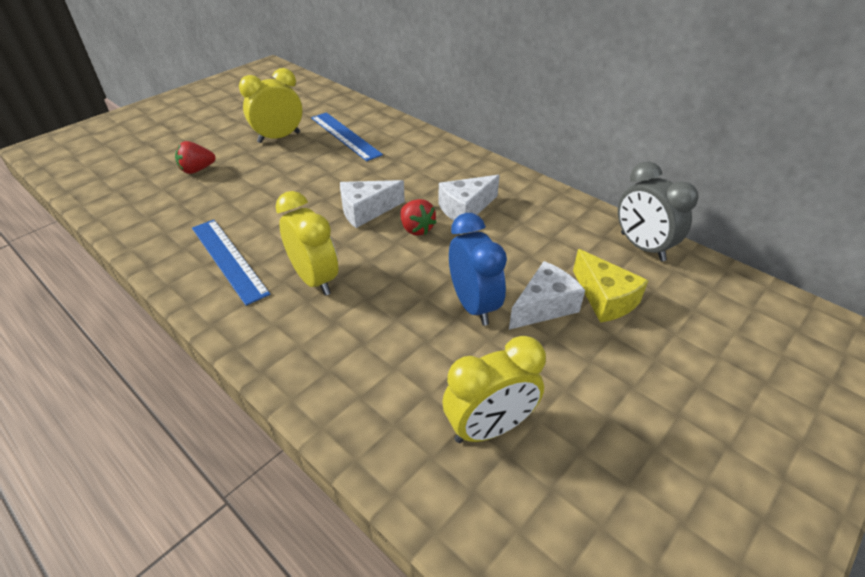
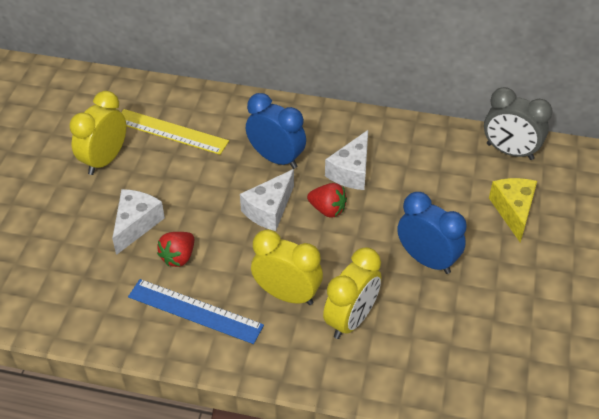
camera: 30 degrees left, 5 degrees up
(197, 170) = (60, 233): red strawberry -> red strawberry (178, 257)
(345, 136) = (171, 131): blue ruler -> yellow ruler
(409, 178) = (276, 158): none -> blue clock
(489, 428) = (506, 347): yellow clock -> yellow clock (351, 320)
(544, 306) = (476, 237): white cheese -> white cheese (136, 224)
(605, 298) = (513, 211): yellow cheese -> yellow cheese turned 120 degrees counterclockwise

